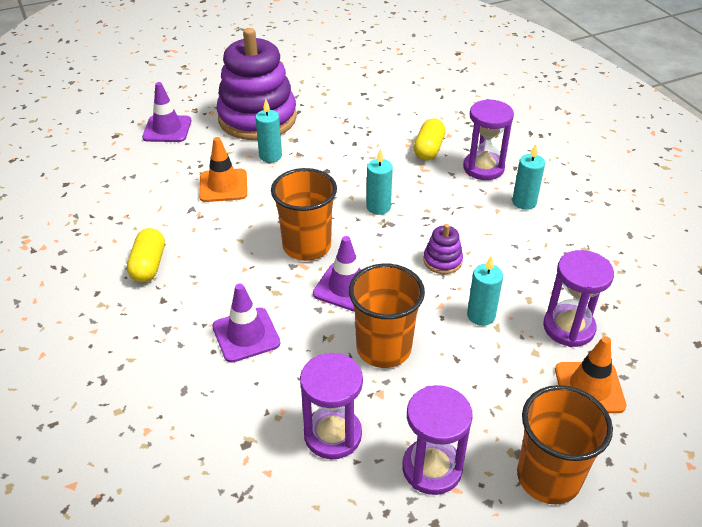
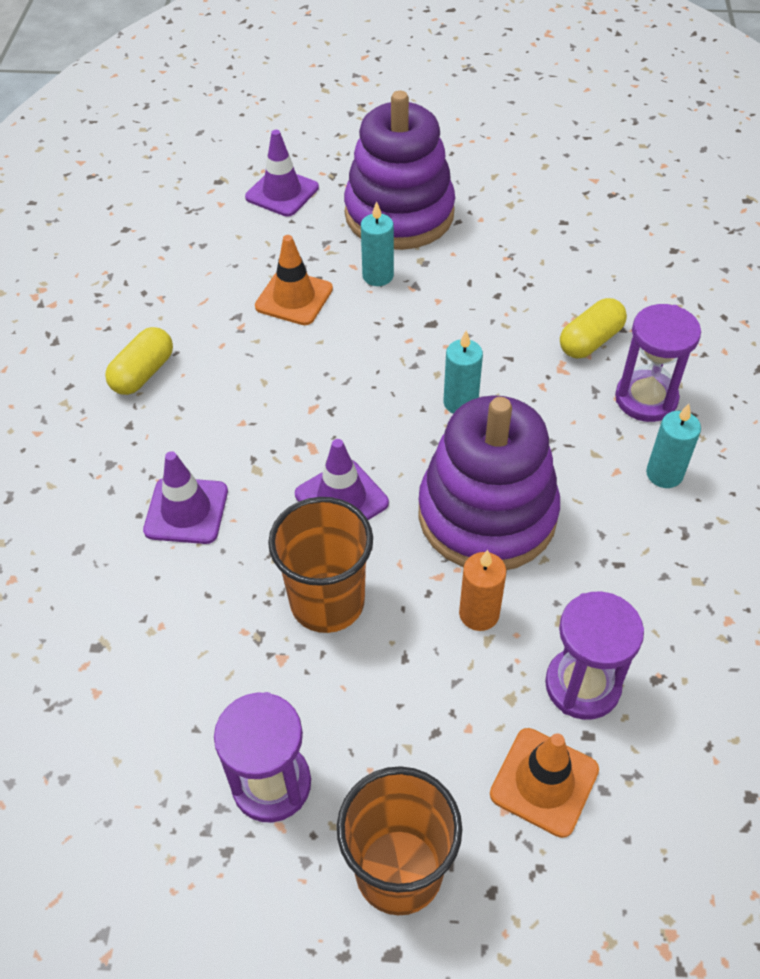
camera: 30 degrees right, 10 degrees up
(307, 246) = (334, 422): orange cup -> none
(333, 435) = (193, 683): purple hourglass -> none
(442, 261) = (487, 514): purple stacking toy -> purple stacking toy, size x2.49
(481, 315) = (479, 614): turquoise candle -> orange candle

